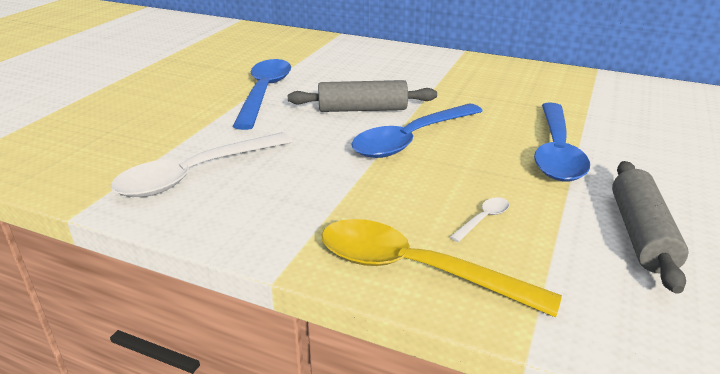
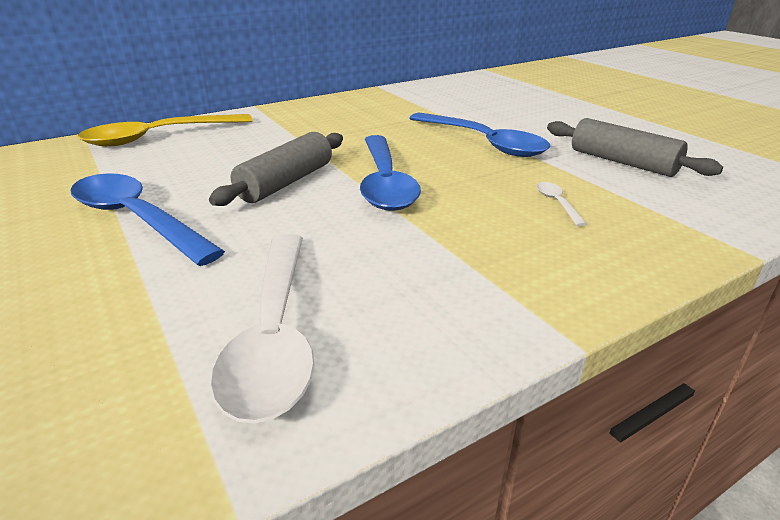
camera: 55 degrees left, 0 degrees up
(416, 270) = (615, 259): yellow spoon -> yellow spoon (159, 137)

